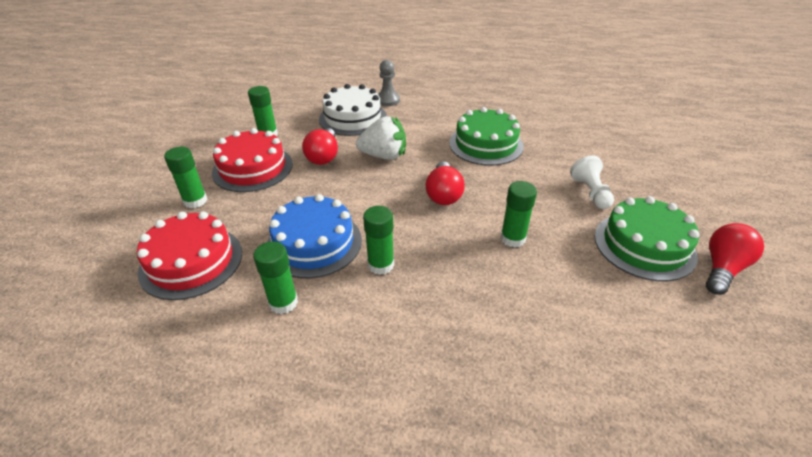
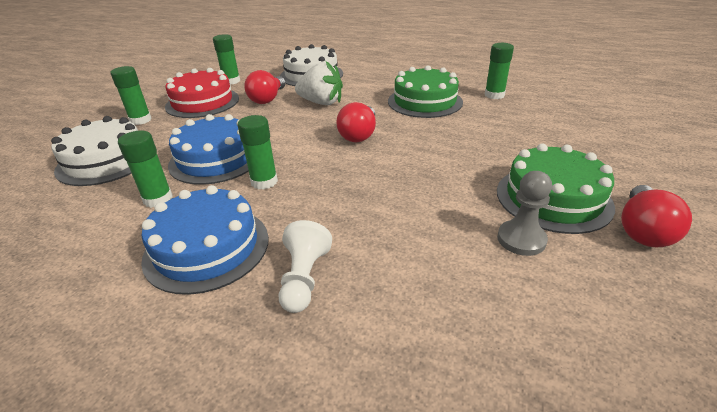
camera: 15 degrees right, 5 degrees down
(191, 261) = (106, 160): red cake -> white cake
(369, 351) = (207, 247): none -> blue cake
(388, 100) = (351, 65): grey pawn -> grey pawn (521, 239)
(513, 238) = (407, 176): green glue stick -> green glue stick (494, 95)
(590, 193) = (514, 147): white pawn -> white pawn (304, 278)
(722, 268) = (642, 230): red light bulb -> red light bulb turned 150 degrees clockwise

